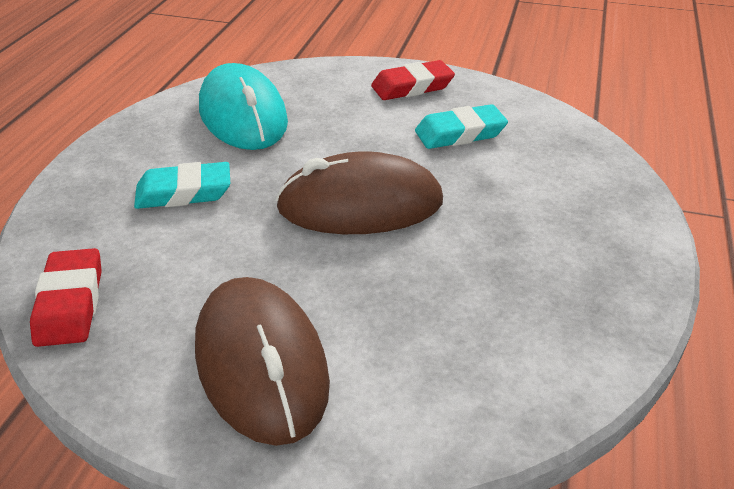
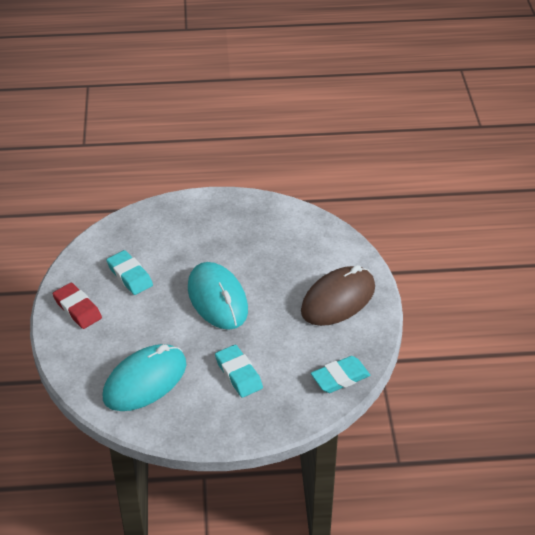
camera: 110 degrees left, 5 degrees up
(70, 303) = (340, 377): red eraser -> turquoise eraser
(360, 205) = (217, 299): brown mouse -> turquoise mouse

